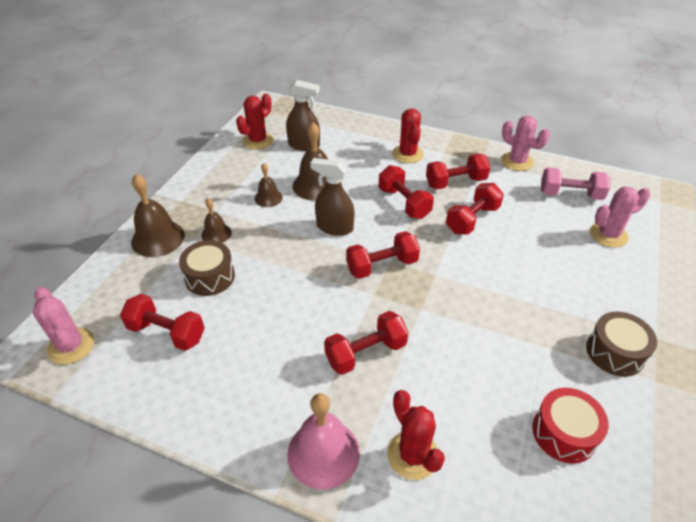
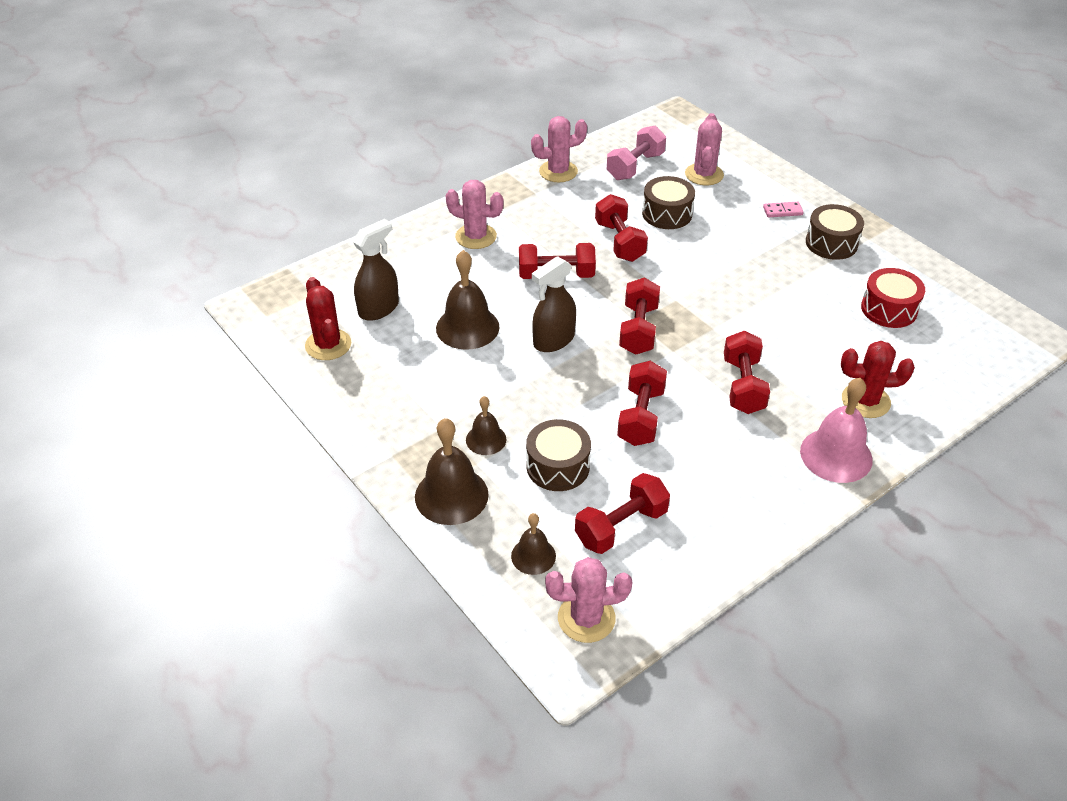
camera: 60 degrees left, 0 degrees up
(268, 198) = (456, 374): brown bell -> brown bell (533, 556)
(407, 154) = (476, 236): red cactus -> pink cactus
(455, 182) = (554, 226): red dumbbell -> red dumbbell (640, 417)
(533, 232) = (667, 214): none -> brown drum
(620, 301) = (782, 211): none -> pink domino

